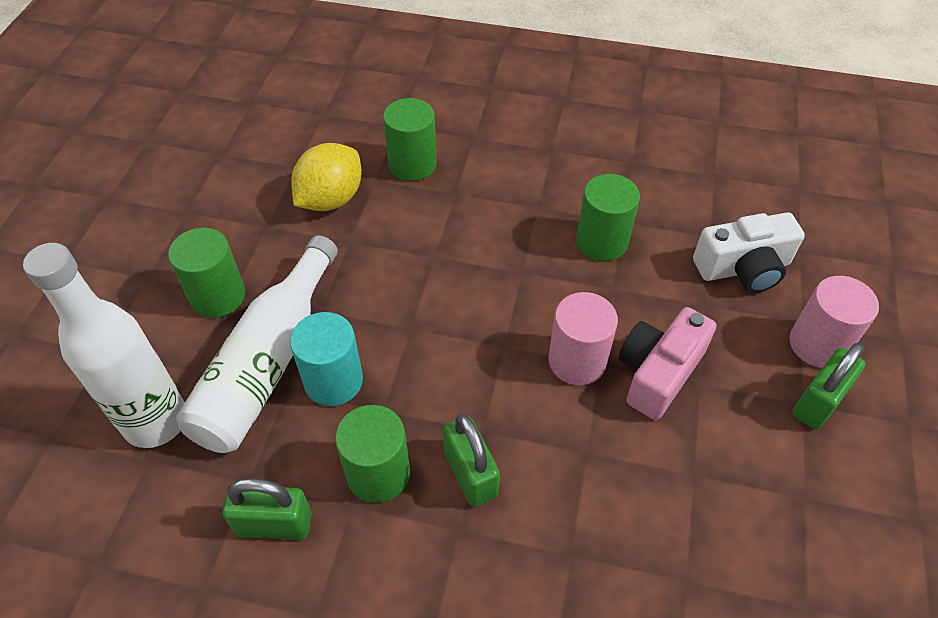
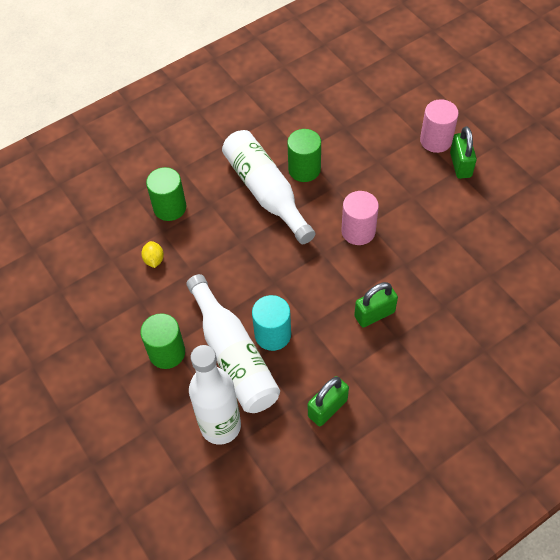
camera: 45 degrees left, 5 degrees up
(331, 199) = (154, 260): yellow lemon -> yellow lemon, size x0.51
(378, 473) = (340, 349): green cylinder -> none
(470, 474) = (374, 314): green padlock -> green padlock turned 45 degrees counterclockwise
(527, 229) = (266, 192): none -> white bottle
(658, 373) = (393, 207): pink camera -> none
(743, 268) = (374, 131): white camera -> none

